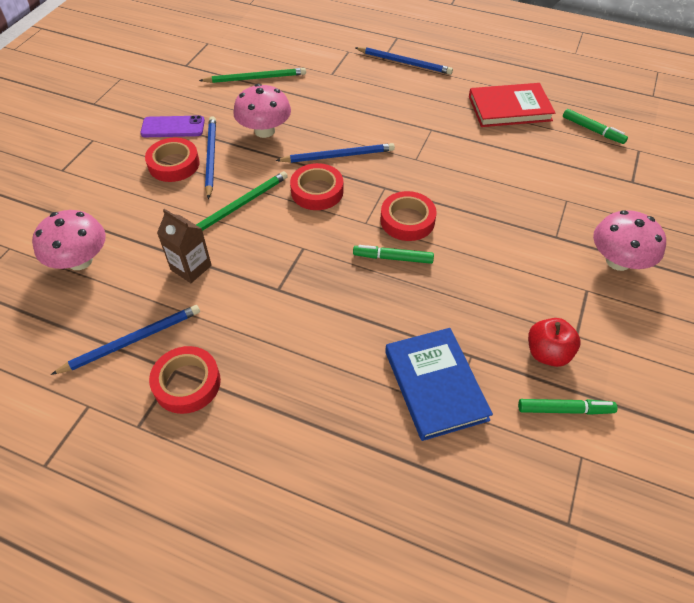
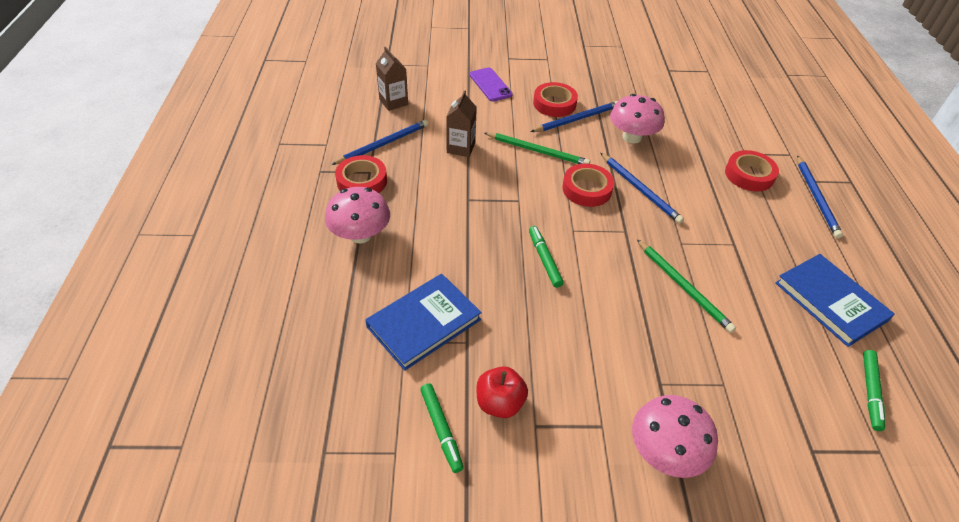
camera: 65 degrees right, 5 degrees down
(56, 306) = (393, 102): none -> brown carton
(80, 260) = (435, 97): pink mushroom -> pink mushroom (360, 235)
(132, 341) = (383, 144): blue pencil -> blue pencil turned 75 degrees counterclockwise
(173, 127) = (593, 89): purple phone -> purple phone (490, 85)
(256, 78) = (691, 111): green pencil -> green pencil (683, 287)
(407, 220) = (596, 257): red tape -> red tape (749, 175)
(509, 108) = (830, 301): red book -> blue book

